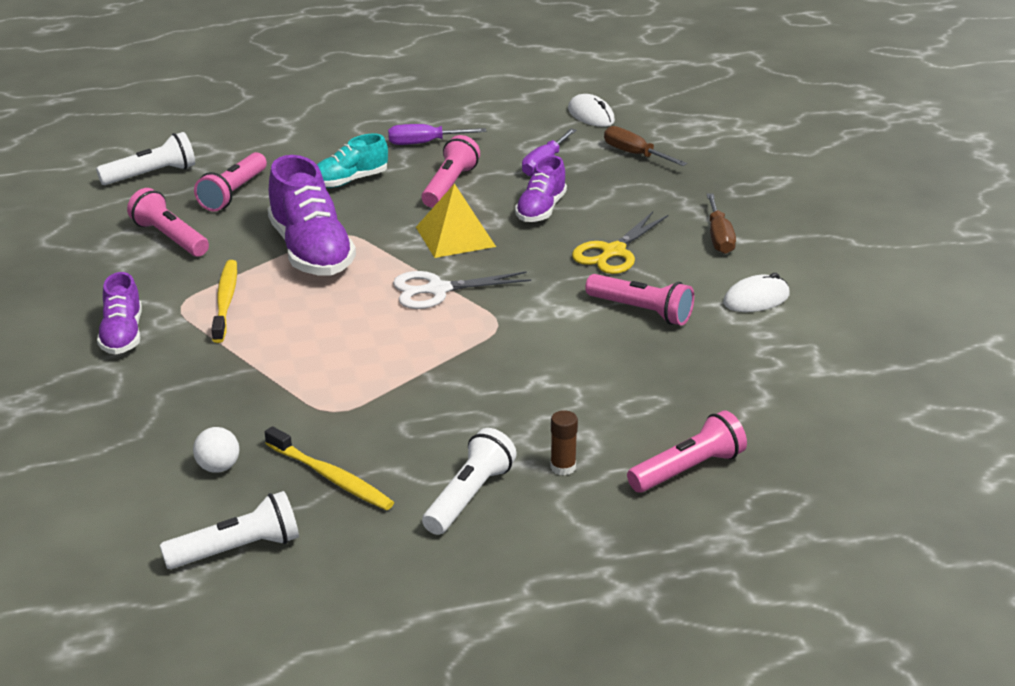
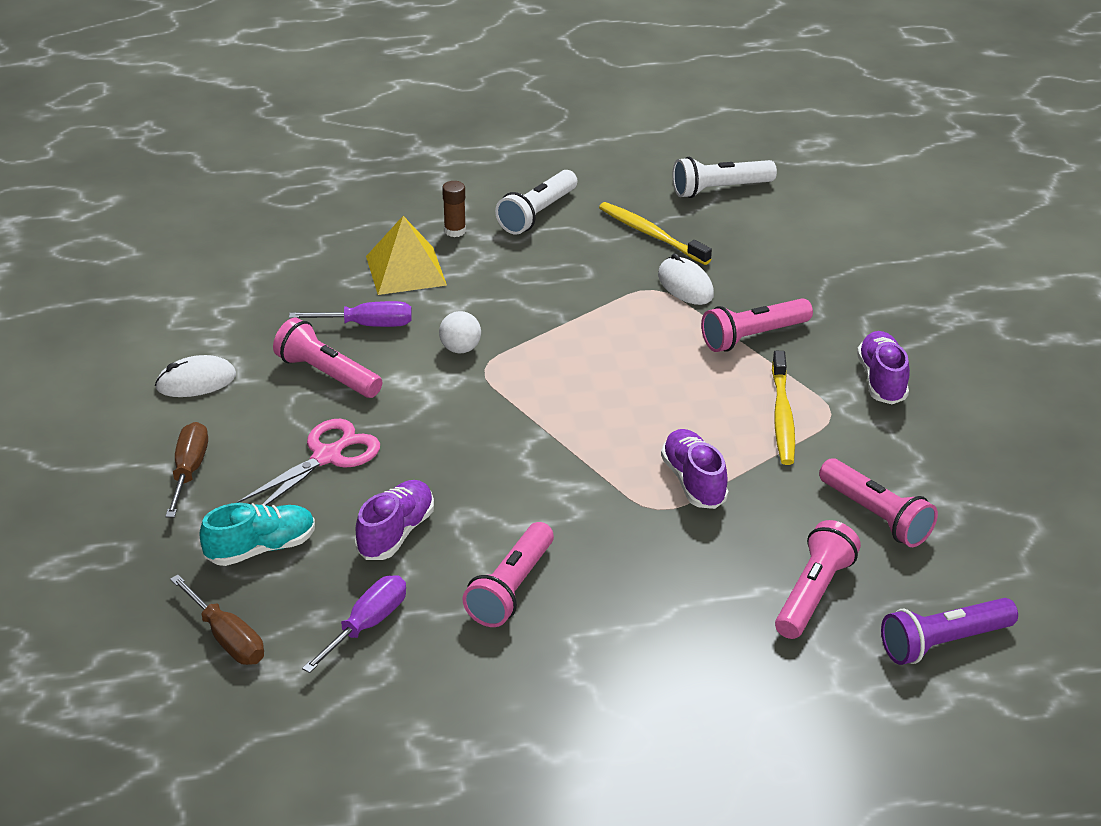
camera: 175 degrees left, 5 degrees up
(151, 174) = (943, 643): white flashlight -> purple flashlight
(218, 467) = (748, 247): white ball -> white ball (460, 349)
(311, 251) = (693, 482): purple shoe -> purple shoe, size x0.59
(350, 180) = (652, 609): turquoise shoe -> turquoise shoe (261, 548)
(425, 143) = (539, 689): purple screwdriver -> purple screwdriver (367, 325)
(437, 290) = (544, 416): white scissors -> none
(455, 236) = (515, 494): yellow pyramid -> yellow pyramid (406, 270)
(591, 115) = (257, 744): white mouse -> white mouse (685, 285)
(613, 252) = (327, 456): yellow scissors -> pink scissors
(688, 469) = (351, 223): pink flashlight -> pink flashlight (753, 337)

